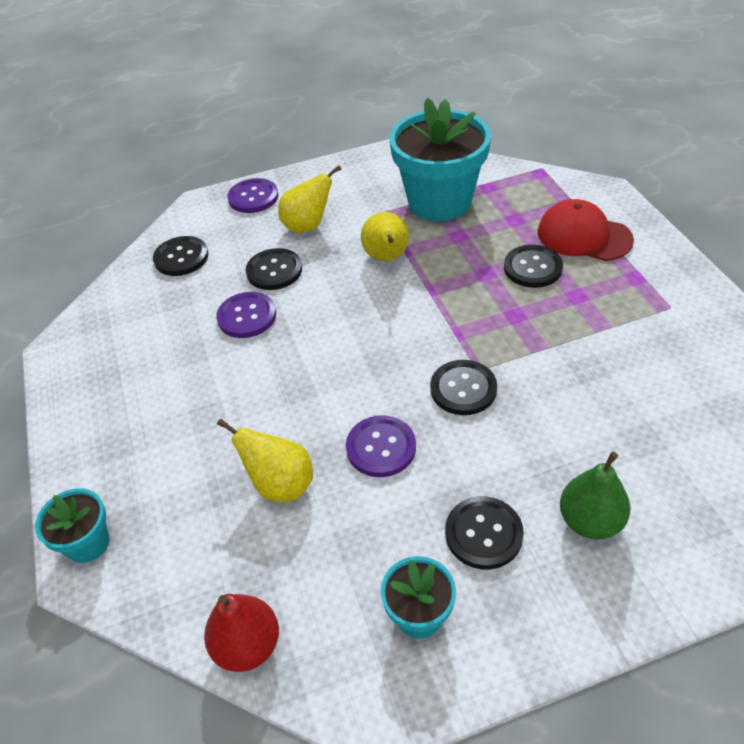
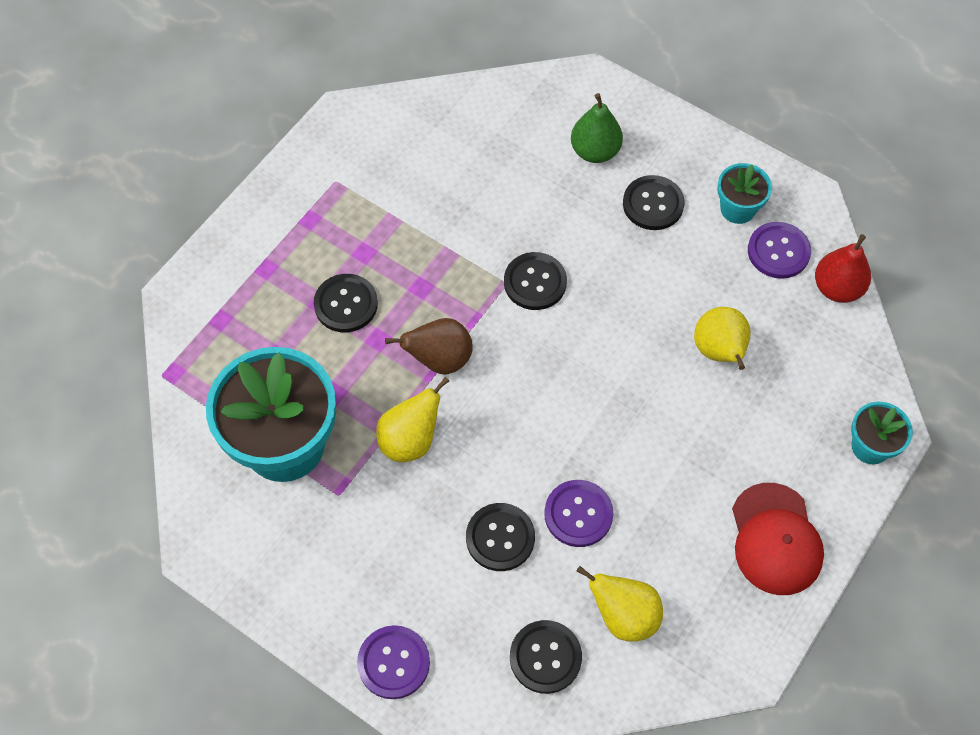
camera: 130 degrees left, 15 degrees up
(308, 226) = (408, 556): yellow pear -> yellow pear (623, 616)
(381, 447) = (634, 306): purple button -> purple button (778, 251)
(439, 298) = (439, 359): none -> brown pear
(583, 236) = (269, 284): red cap -> red cap (775, 539)

